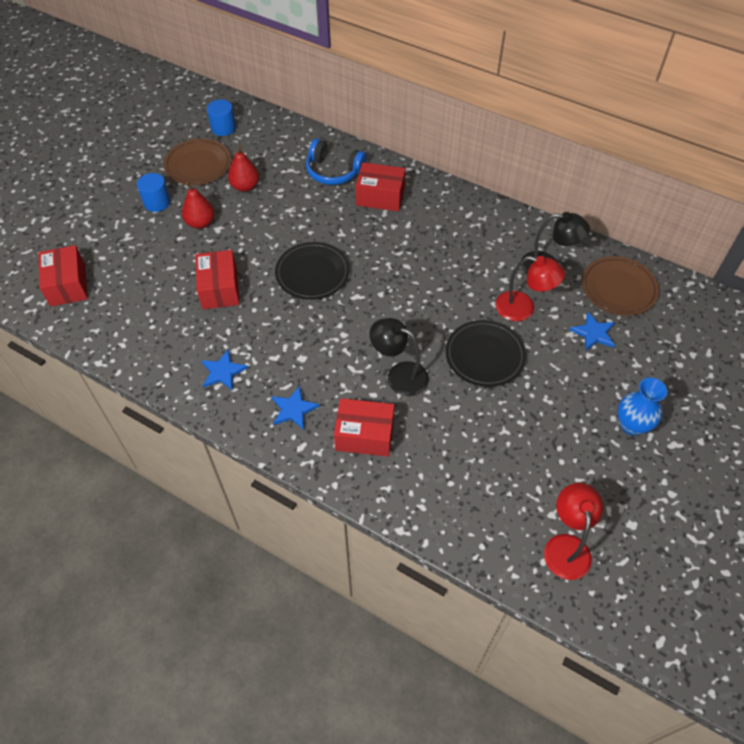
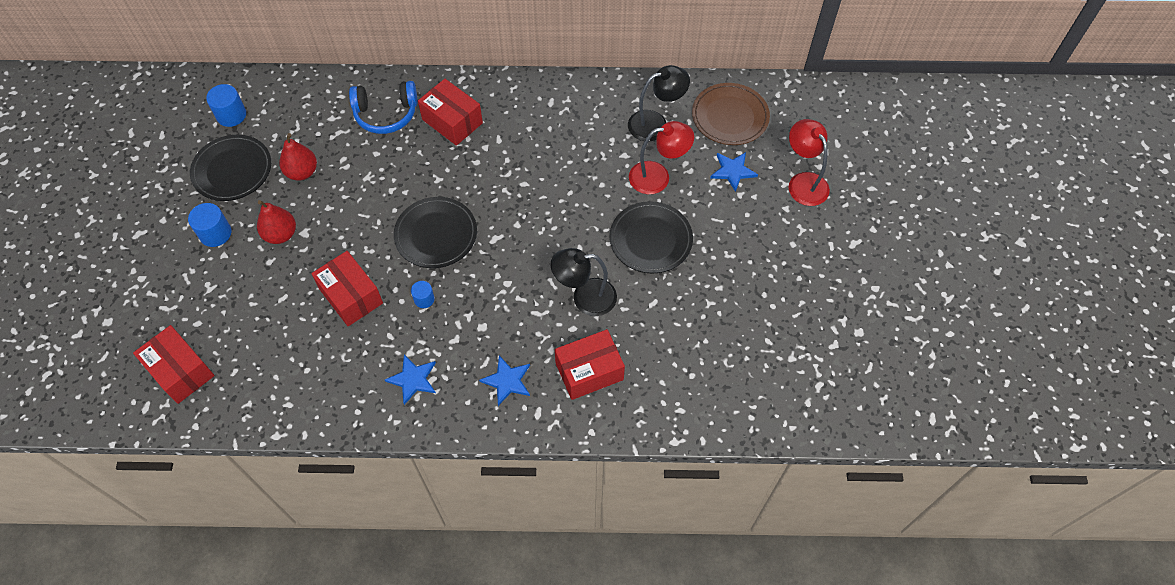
camera: 30 degrees left, 5 degrees up
(198, 165) = (232, 170): brown plate -> black plate
(271, 316) = (424, 299): none -> blue cylinder
(380, 197) = (452, 121): red box -> red box turned 60 degrees clockwise
(566, 546) = (818, 379): red lamp -> red lamp (803, 182)
(632, 425) = (811, 243): blue vase -> none

